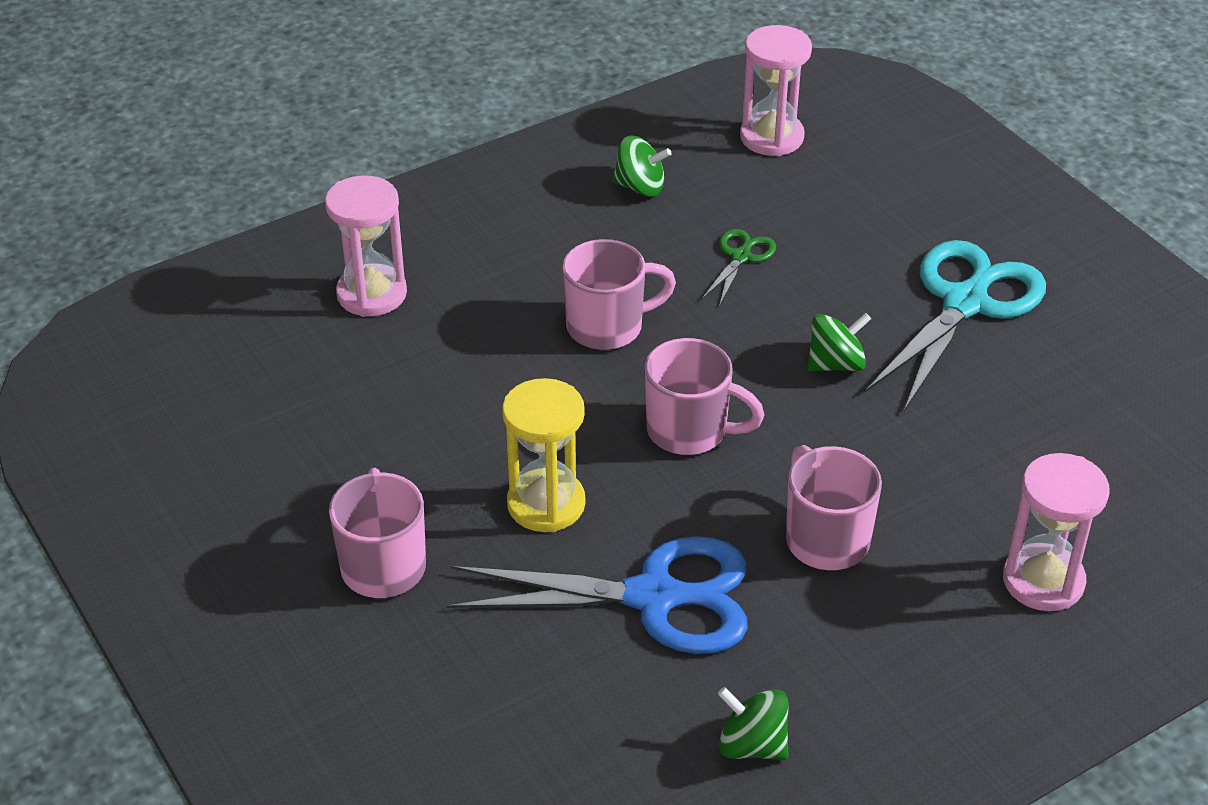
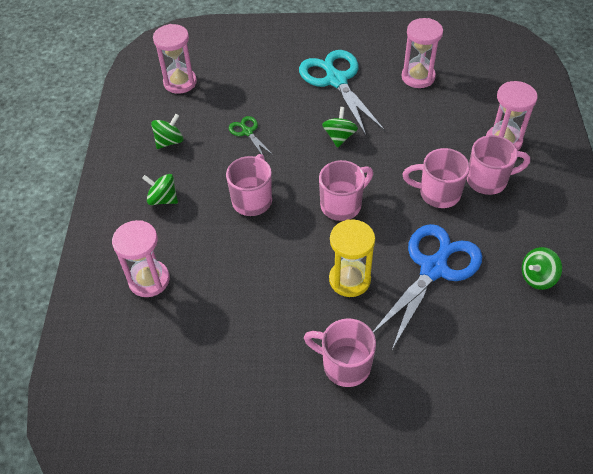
camera: 55 degrees left, 10 degrees up
(525, 236) = (163, 199): none -> green spinning top
(921, 595) = (488, 180): none -> pink mug
(1088, 401) = (418, 77): none -> pink hourglass

